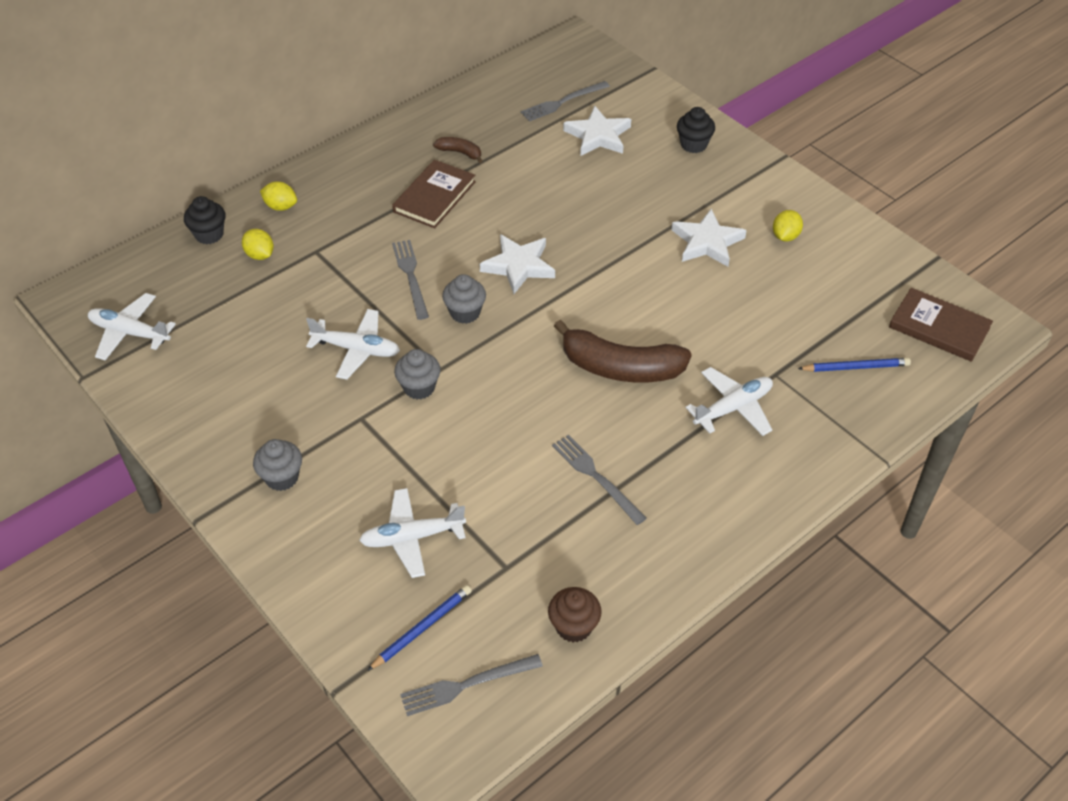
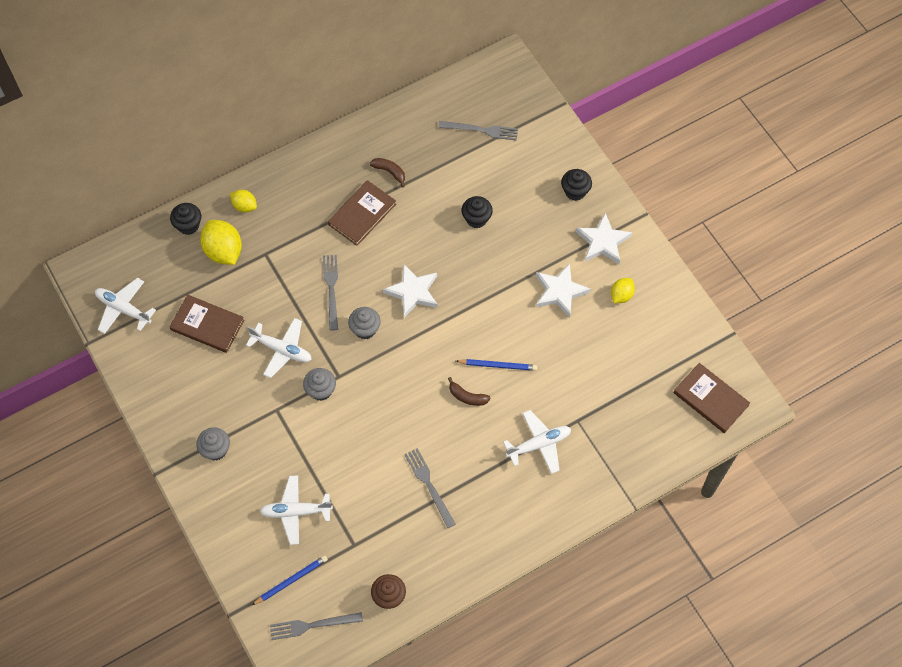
camera: 10 degrees right, 15 degrees up
(249, 335) = (207, 325): none -> brown book
(260, 255) = (223, 251): yellow lemon -> yellow lemon, size x1.76
(562, 102) = (481, 130): grey fork -> grey fork turned 150 degrees counterclockwise
(580, 184) = (476, 219): none -> black cupcake
(598, 136) = (501, 171): white star -> white star (603, 242)
(620, 368) = (467, 397): brown banana -> brown banana, size x0.46
(855, 367) = (637, 424): blue pencil -> blue pencil (497, 365)

